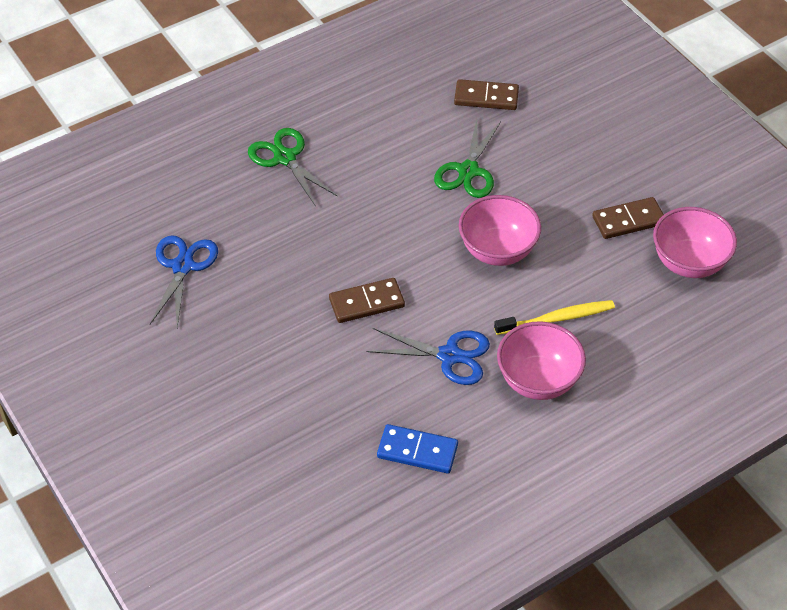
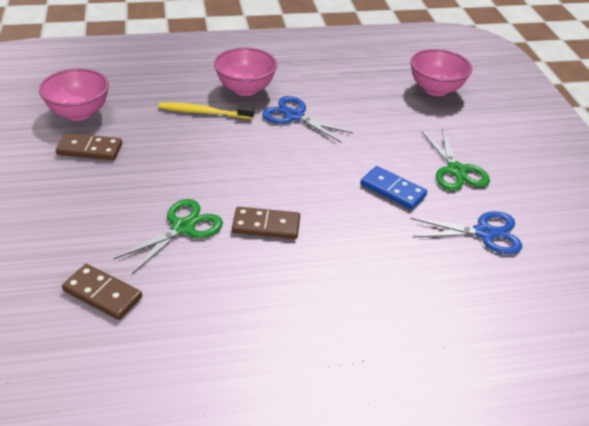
camera: 160 degrees left, 10 degrees down
(183, 266) = (484, 233): blue scissors -> blue scissors turned 120 degrees counterclockwise
(285, 158) = (354, 301): green scissors -> green scissors (456, 170)
(366, 302) = (336, 161): brown domino -> brown domino (266, 225)
(417, 451) = (346, 82): blue domino -> blue domino (393, 190)
(497, 251) = (210, 162): pink bowl -> pink bowl (435, 89)

